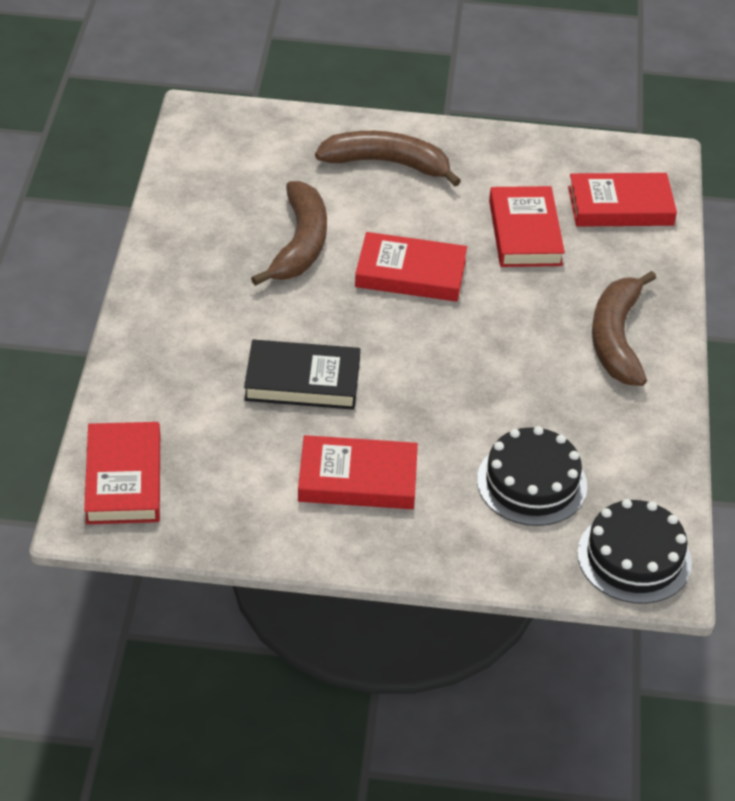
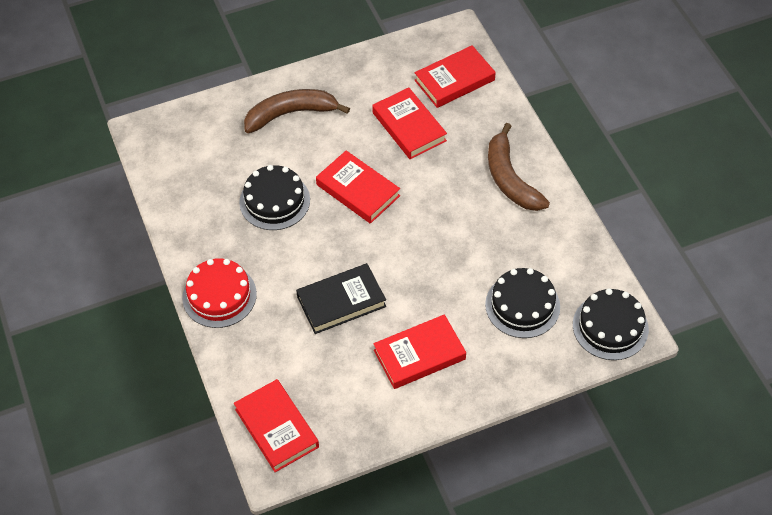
camera: 25 degrees left, 10 degrees up
(161, 313) = (219, 295): none -> red cake
(300, 244) = (274, 201): brown banana -> black cake
(410, 273) = (358, 190): red book -> red book turned 60 degrees clockwise

